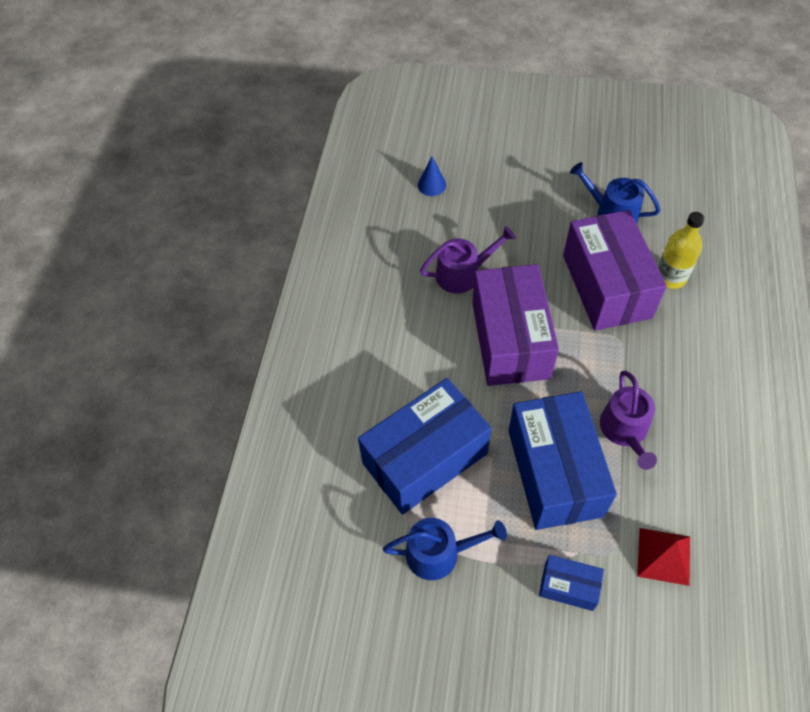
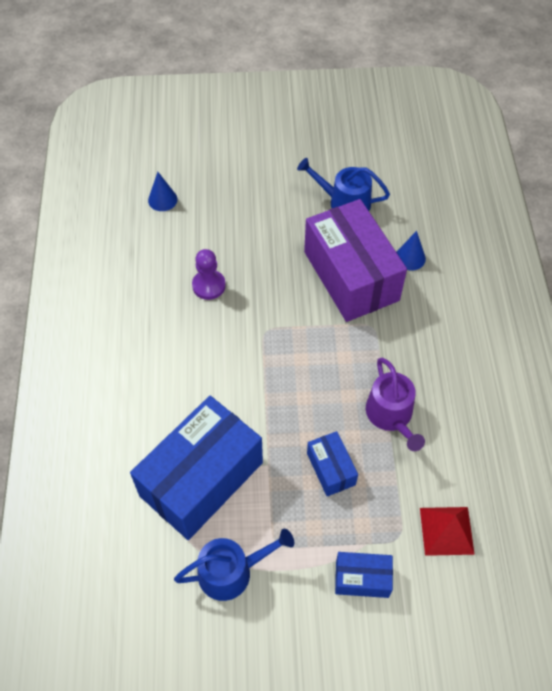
camera: 15 degrees left, 0 degrees up
(463, 274) = (209, 285): purple watering can -> purple pawn
(510, 340) = (266, 345): purple box -> none
(555, 472) = (331, 469): blue box -> blue box, size x0.46
(670, 277) = (410, 258): yellow bottle -> blue cone

